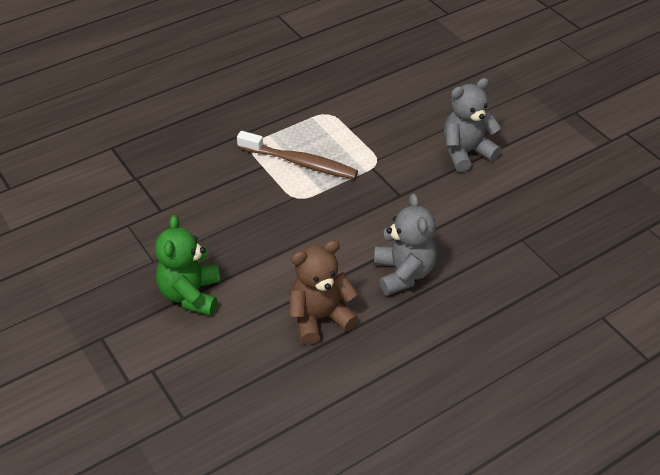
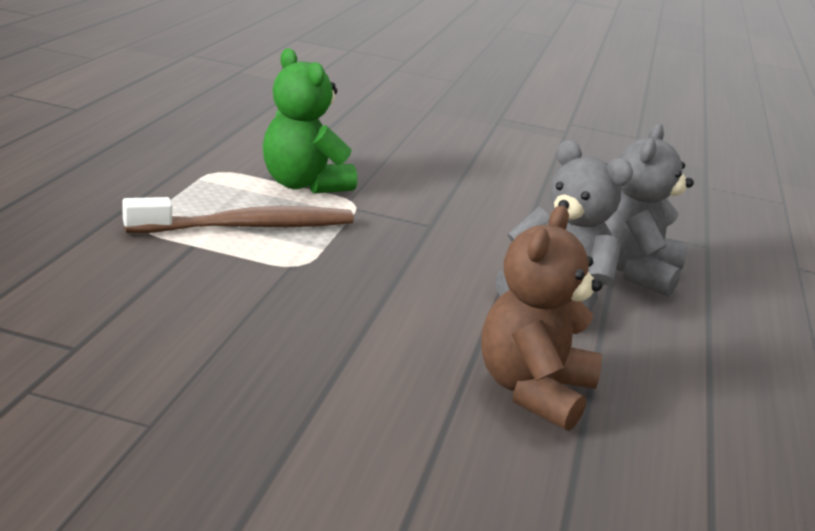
camera: 45 degrees left, 20 degrees down
(191, 295) = (289, 446): green teddy bear -> green teddy bear (303, 184)
(466, 152) = (445, 170): grey teddy bear -> grey teddy bear (634, 271)

